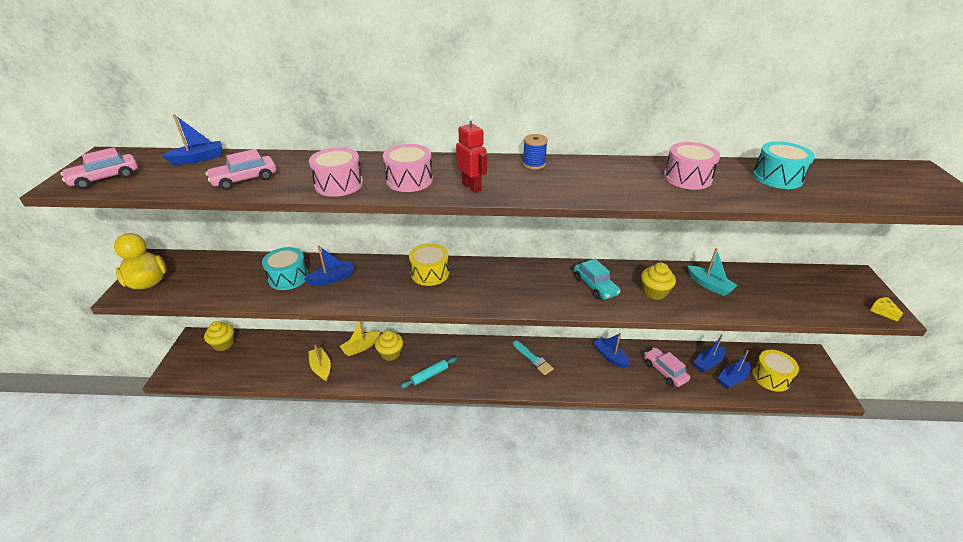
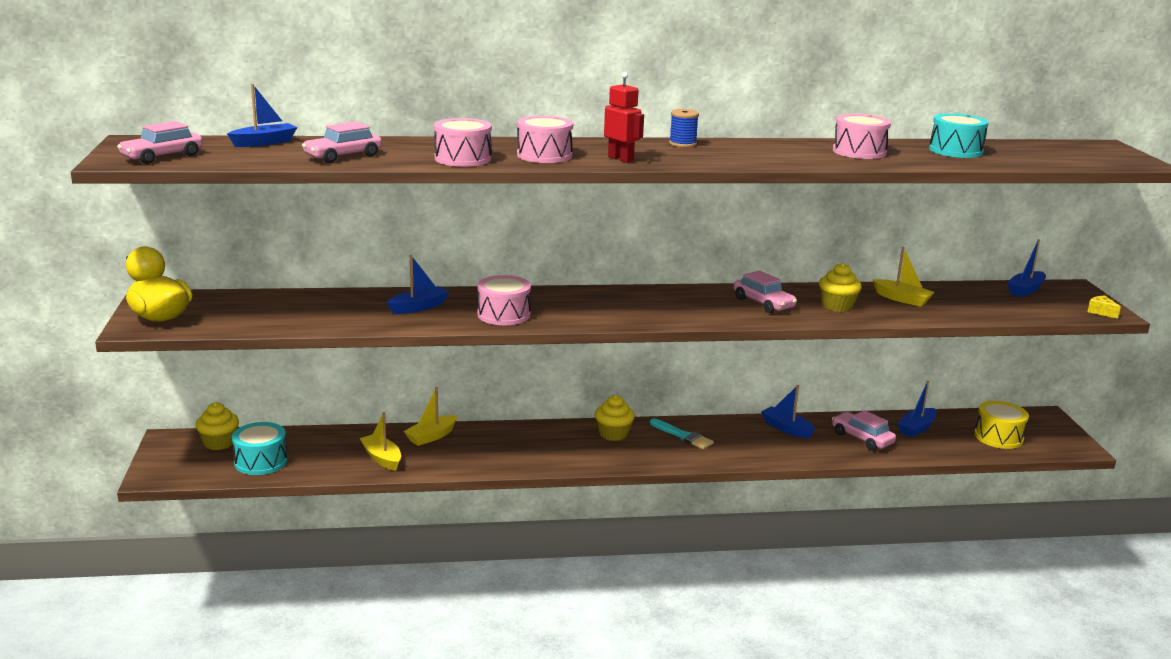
camera: 10 degrees left, 15 degrees down
(288, 277) = (357, 308): turquoise drum -> turquoise drum (261, 461)
(390, 353) = (478, 440): yellow cupcake -> yellow cupcake (613, 434)
(391, 290) = (504, 315): none -> pink drum
(429, 375) = (543, 457): turquoise rolling pin -> none
(430, 273) = (547, 299): yellow drum -> none
(595, 286) = (763, 303): turquoise car -> pink car
(709, 285) = (902, 299): turquoise boat -> yellow boat
(732, 378) = (950, 440): blue boat -> blue boat (1025, 290)

